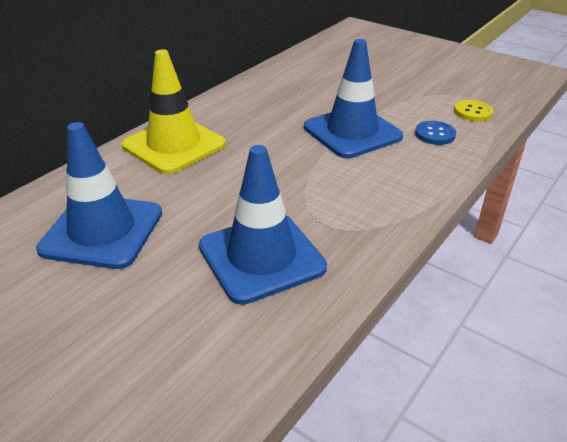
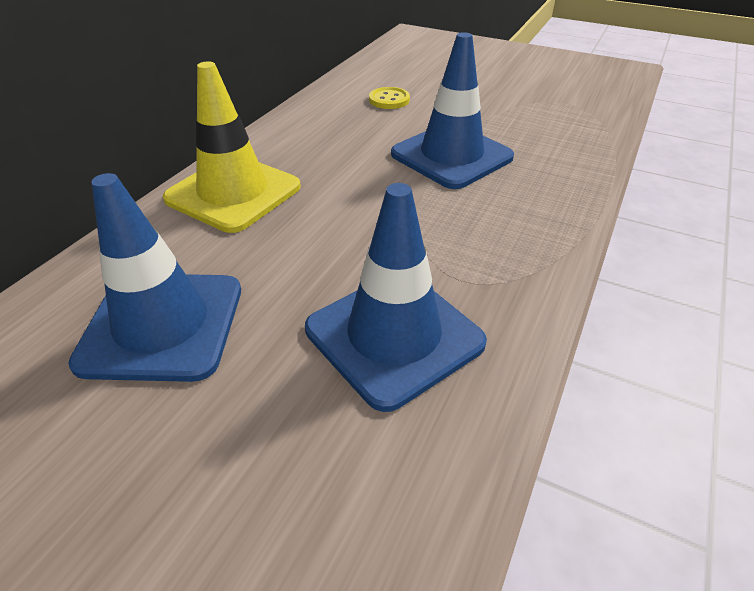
camera: 10 degrees left, 5 degrees up
(435, 134) = (548, 150): blue button -> none
(473, 112) = (579, 120): yellow button -> yellow button (389, 100)

